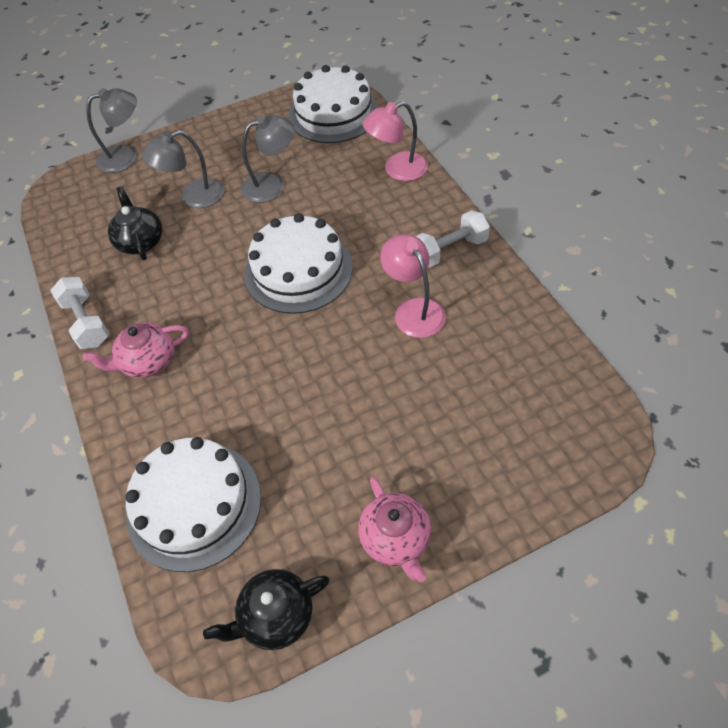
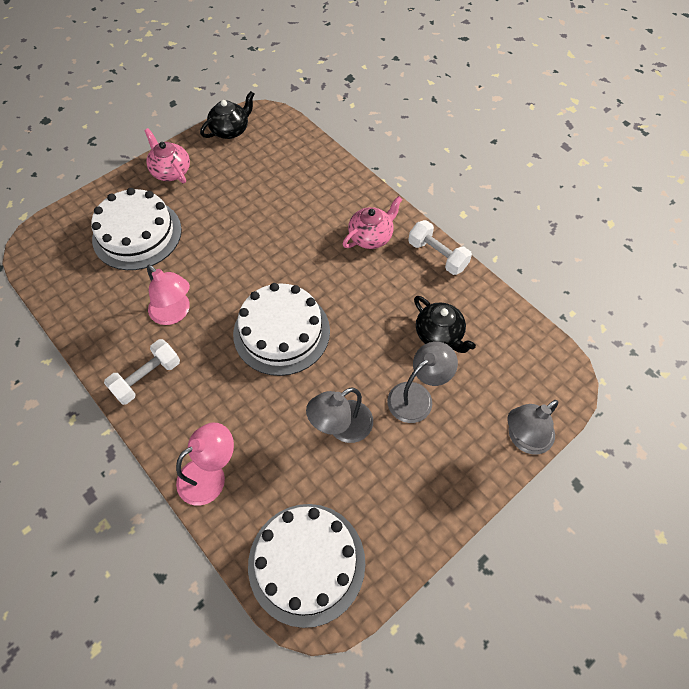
camera: 160 degrees right, 5 degrees up
(194, 504) = (296, 165): white cake -> white cake (137, 234)

